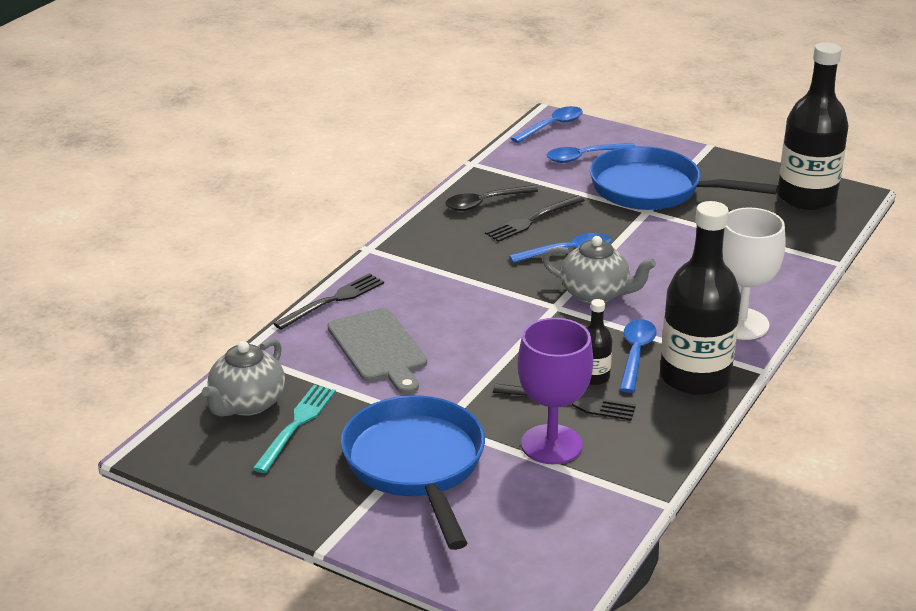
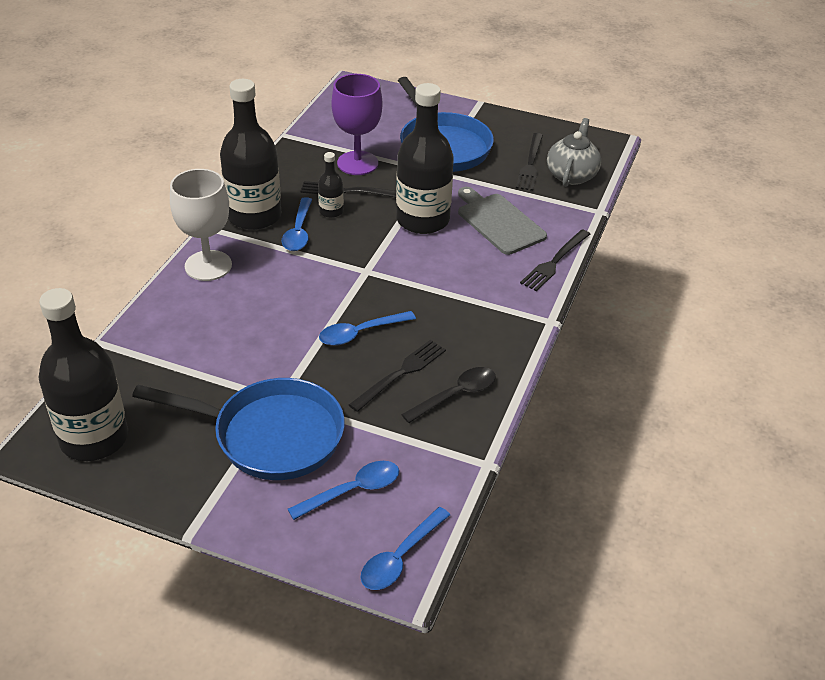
camera: 170 degrees right, 10 degrees up
(296, 425) = (530, 164): turquoise fork -> black fork
(475, 358) = (422, 220): none -> black bottle
(596, 294) = (331, 286): grey teapot -> none

